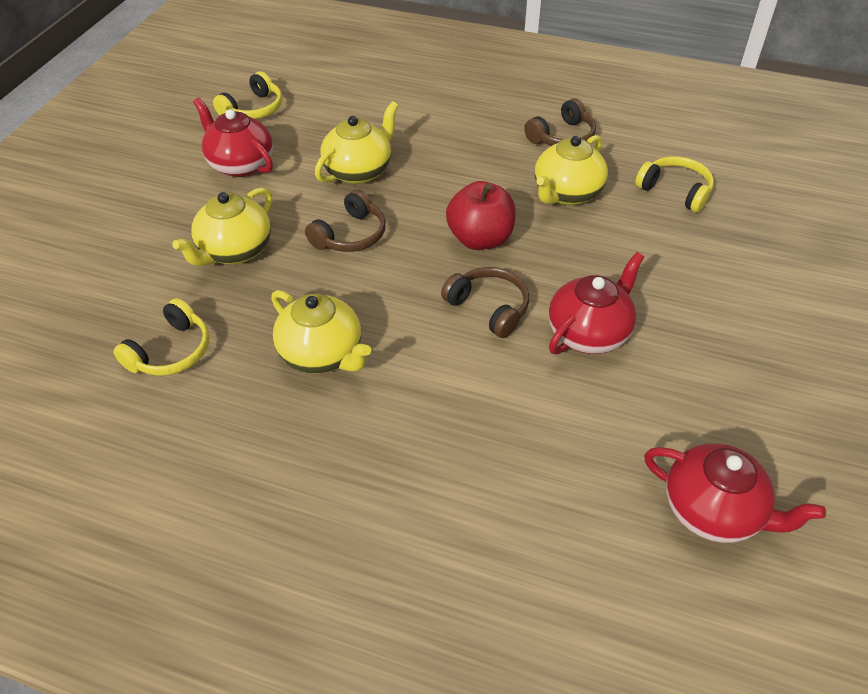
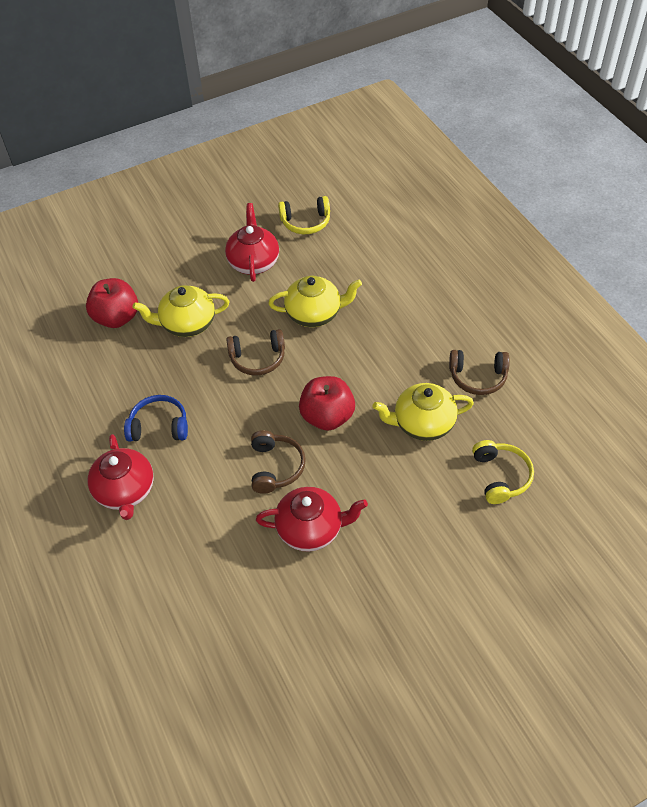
camera: 45 degrees right, 5 degrees up
(140, 292) = (117, 318): none -> red apple
(171, 352) = (94, 367): yellow headphones -> none
(322, 354) = (159, 426): yellow teapot -> blue headphones
(713, 510) = (239, 686): red teapot -> red teapot (125, 491)

